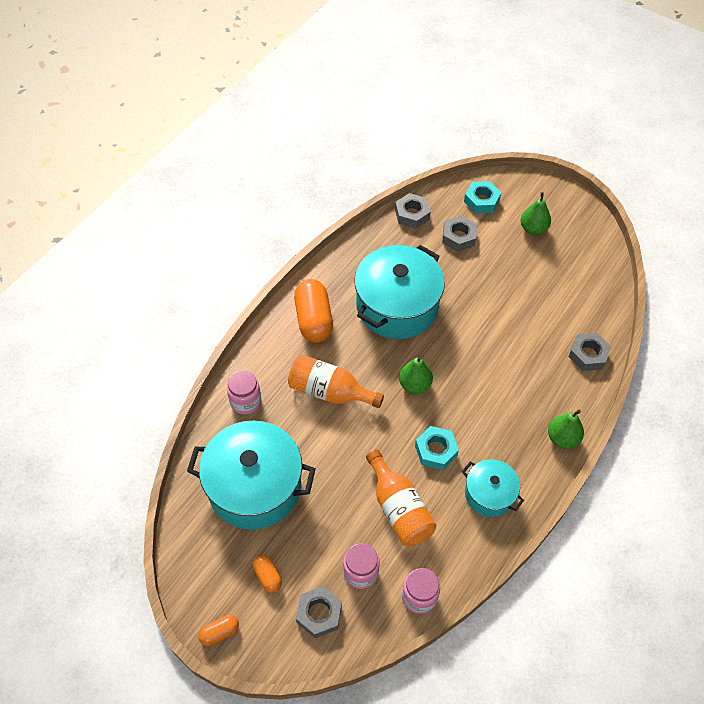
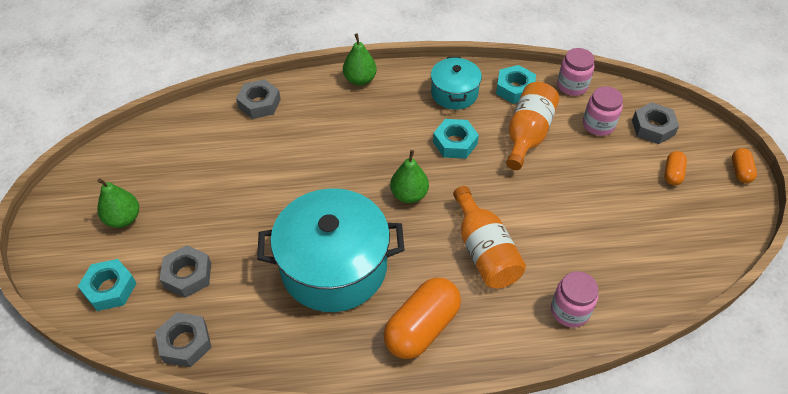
camera: 130 degrees left, 5 degrees down
(219, 632) = (740, 171): orange capsule -> orange capsule turned 75 degrees clockwise
(254, 487) = (628, 236): turquoise pot -> none
(455, 546) = (515, 89): none -> turquoise nut

